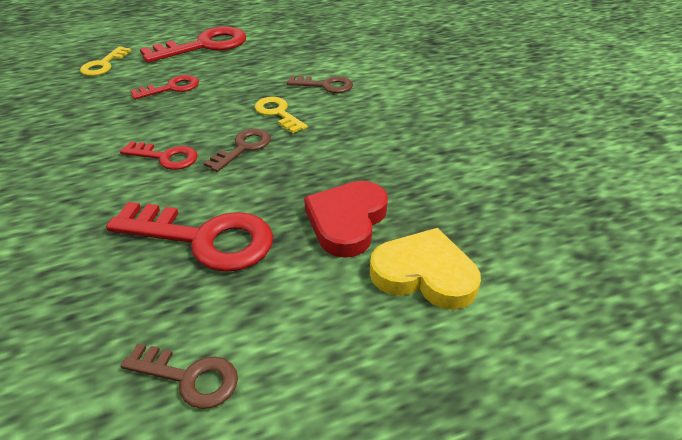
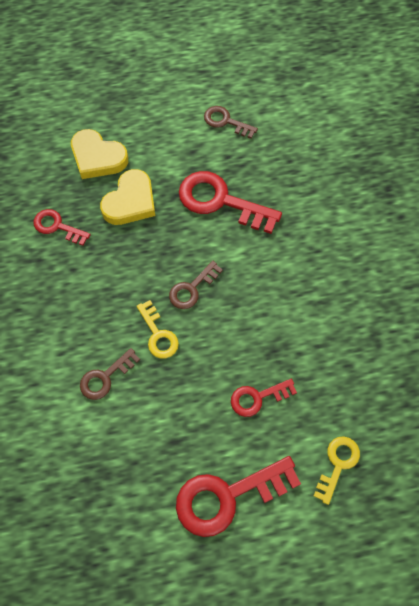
camera: 170 degrees left, 25 degrees up
(165, 157) = (253, 287): red key -> red key (57, 227)
(325, 85) = (105, 377): brown key -> brown key turned 60 degrees counterclockwise
(347, 221) = (130, 201): red heart -> yellow heart

